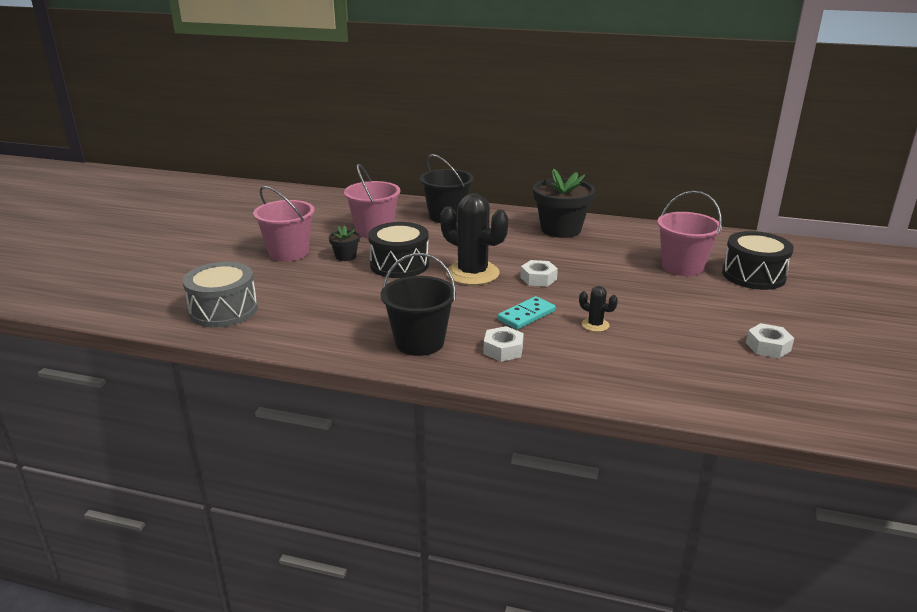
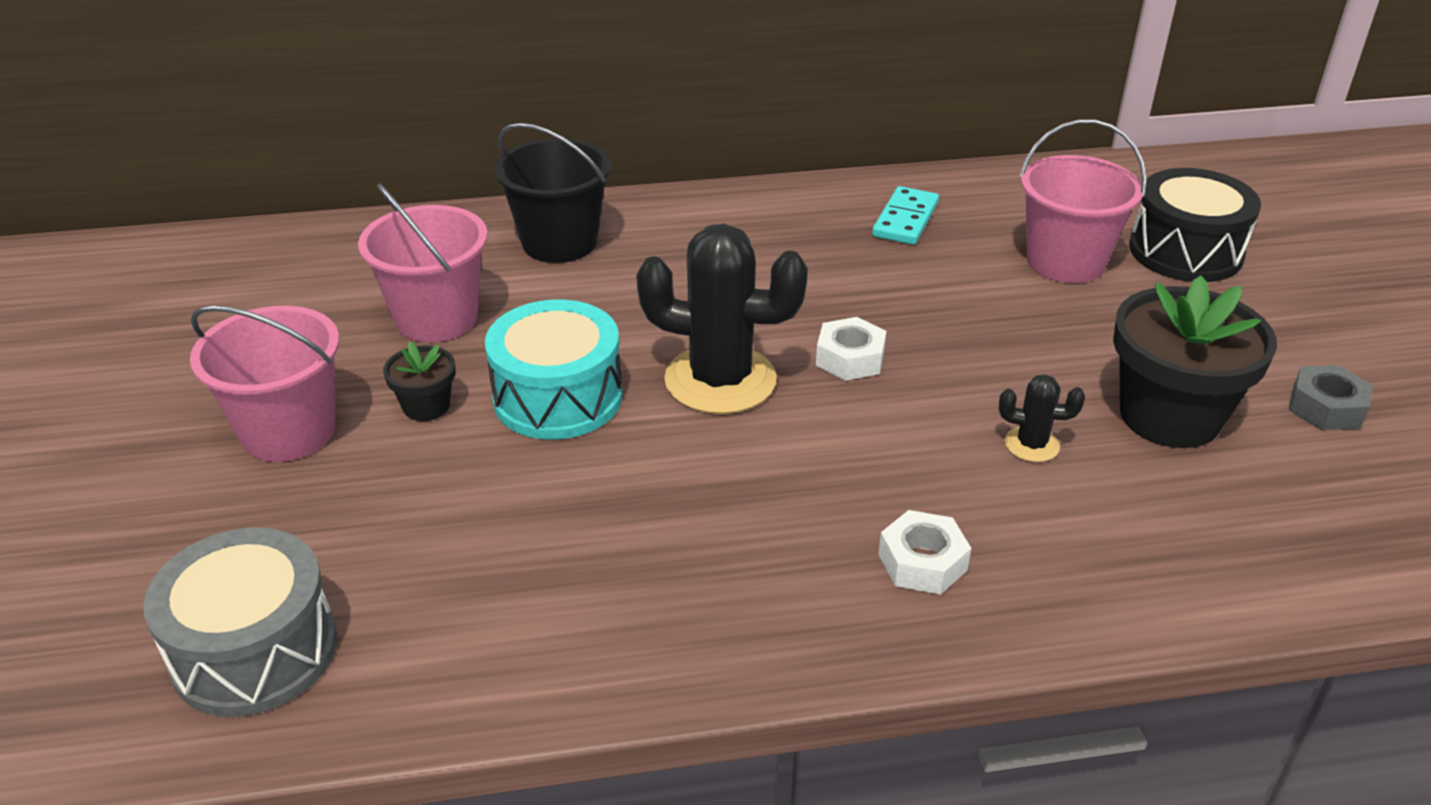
camera: 25 degrees left, 10 degrees up
(399, 265) = (558, 397): black drum -> turquoise drum
(419, 342) = (753, 598): black bucket -> none
(526, 315) = (898, 459): turquoise domino -> turquoise domino (905, 219)
(561, 229) = (798, 224): black flower pot -> black flower pot (1169, 416)
(768, 346) = (1325, 407): white nut -> grey nut

